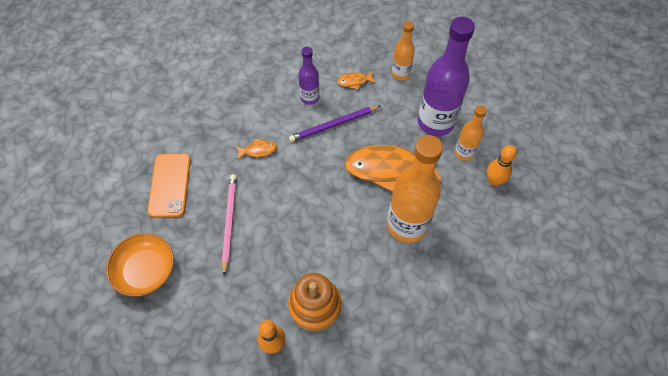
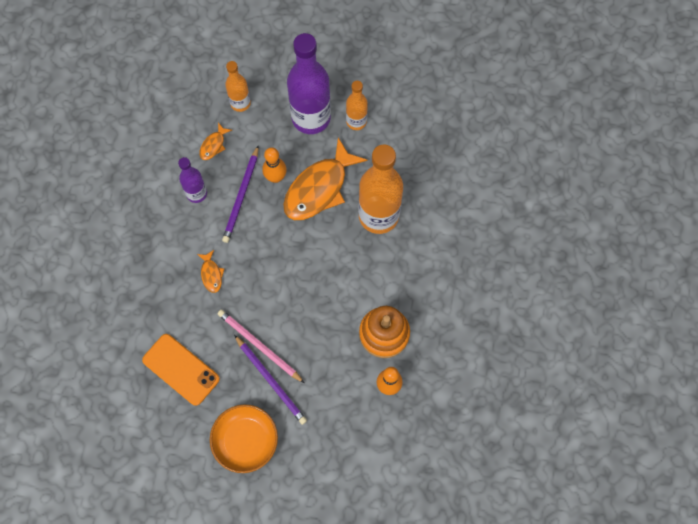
camera: 50 degrees left, 10 degrees up
(208, 251) = (271, 381): none -> purple pencil
(258, 150) = (211, 274): orange fish -> orange fish turned 135 degrees clockwise
(494, 180) = (398, 122): orange bowling pin -> orange bowling pin (275, 177)

